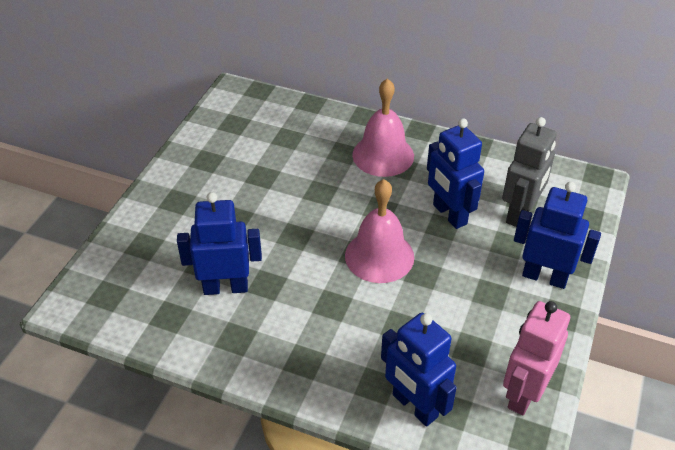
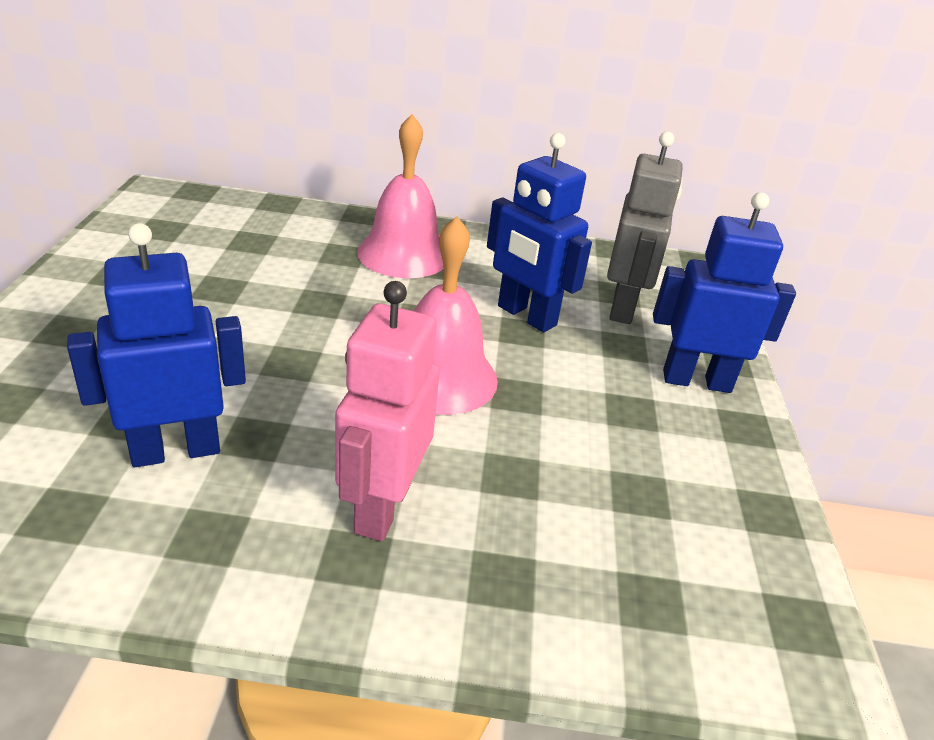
camera: 20 degrees left, 10 degrees down
(414, 406) = (586, 605): blue robot -> none
(523, 394) = (754, 552): pink robot -> pink robot (382, 507)

